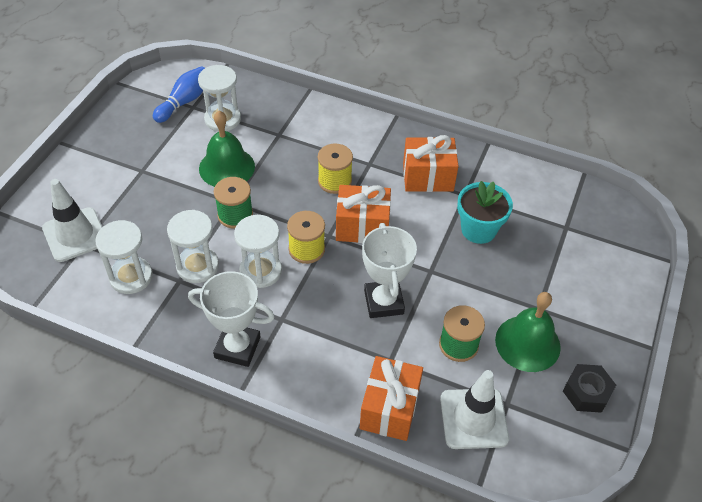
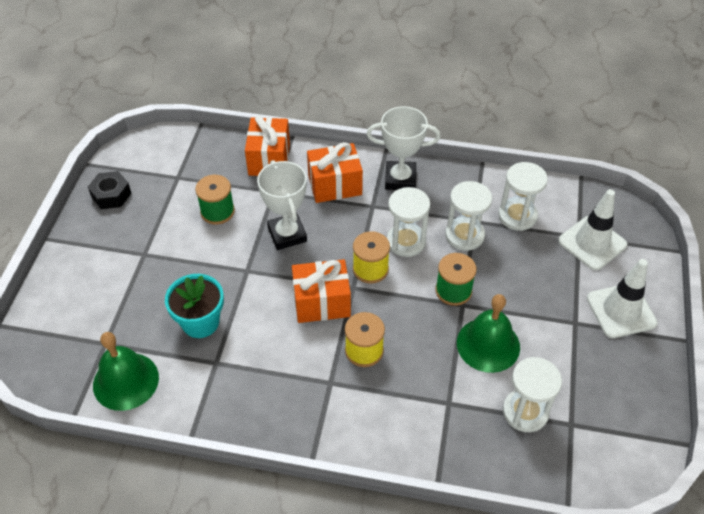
camera: 170 degrees right, 0 degrees up
(184, 101) = (586, 430): blue bowling pin -> none
(428, 177) = (260, 377): orange gift -> orange gift (335, 185)
(473, 418) = (204, 163): white traffic cone -> white traffic cone (621, 311)
(527, 343) = (157, 223): green bell -> green bell (126, 381)

